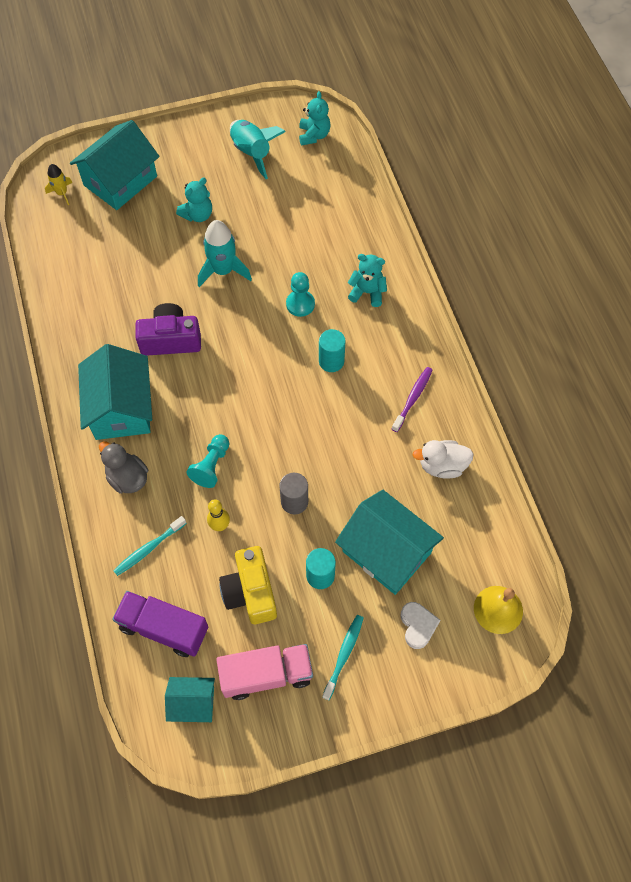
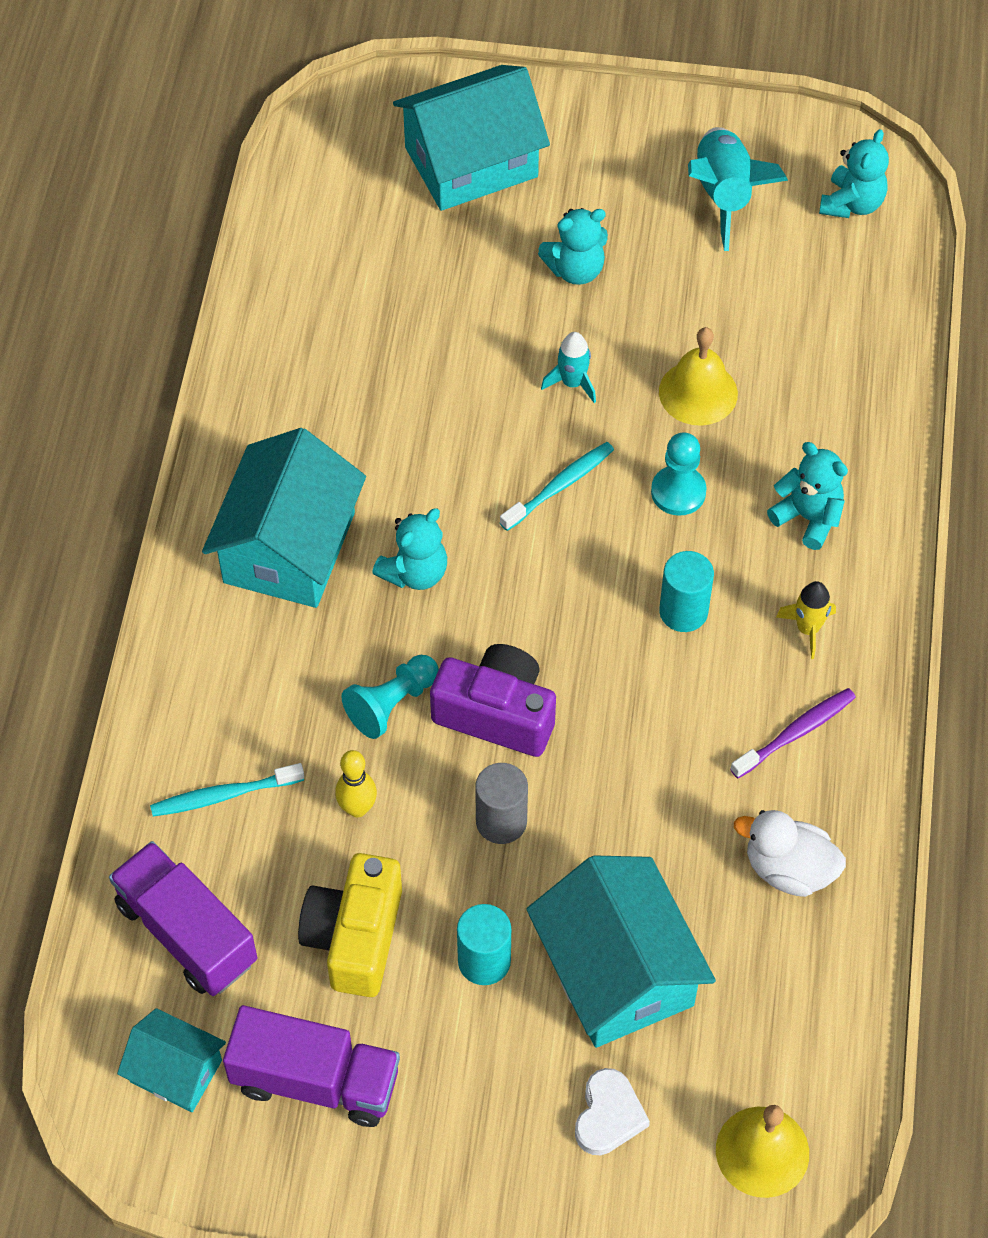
camera: 25 degrees right, 5 degrees down
(62, 193) = (363, 148): yellow rocket -> yellow rocket (807, 629)
(127, 478) = (245, 666): grey duck -> none
(170, 340) = (425, 466): purple camera -> purple camera (497, 713)
(191, 395) = (415, 572): none -> turquoise teddy bear
(223, 270) = (572, 383): turquoise rocket -> turquoise rocket, size x0.56
(266, 675) = (315, 1080): pink truck -> purple truck
(286, 252) = (698, 392): none -> yellow bell
(344, 655) = (458, 1107): turquoise toothbrush -> turquoise toothbrush (559, 486)

